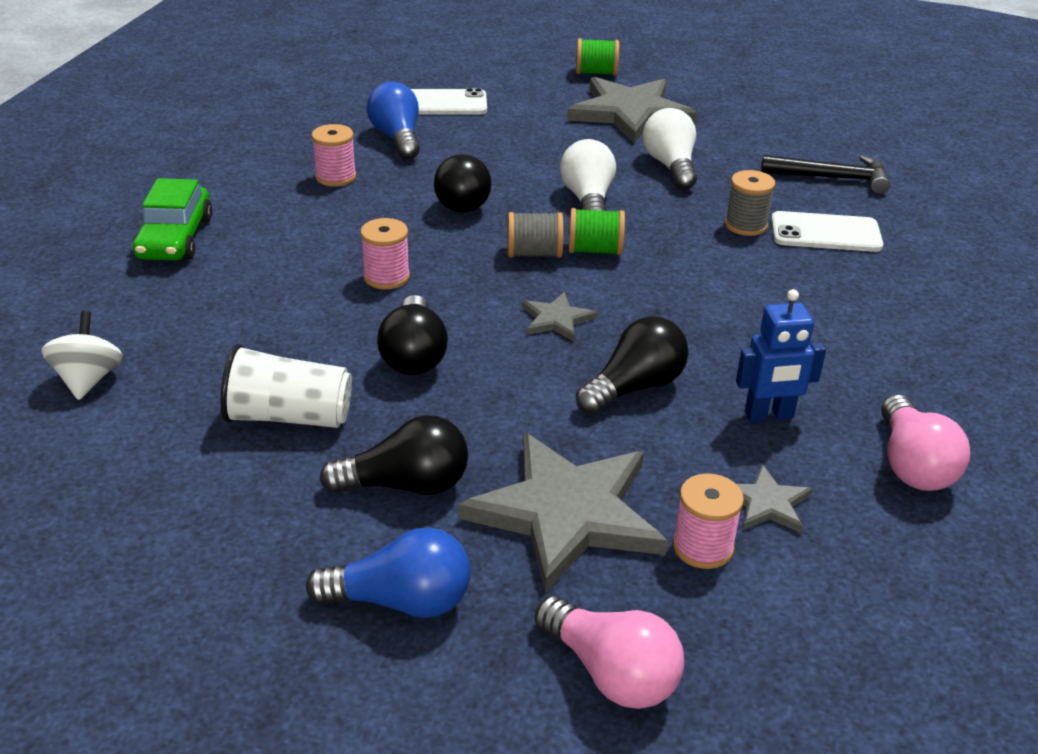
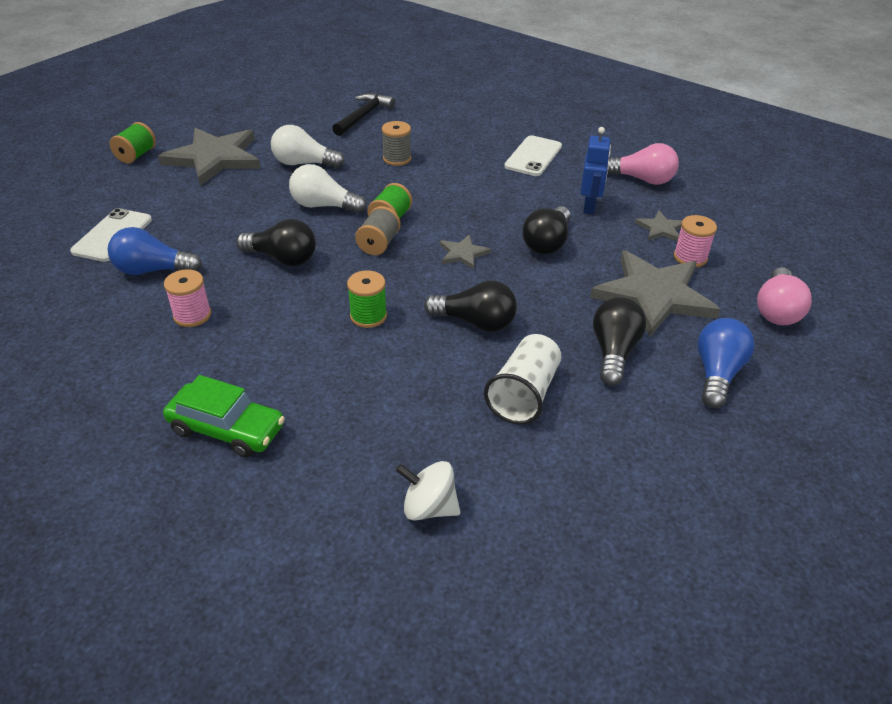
camera: 70 degrees left, 5 degrees up
(386, 277) = (368, 316): pink spool -> green spool
(611, 673) = (777, 310): pink light bulb -> pink light bulb turned 135 degrees clockwise
(634, 387) = (547, 243): black light bulb -> black light bulb turned 135 degrees counterclockwise
(825, 233) = (423, 137): white phone -> white phone (533, 156)

